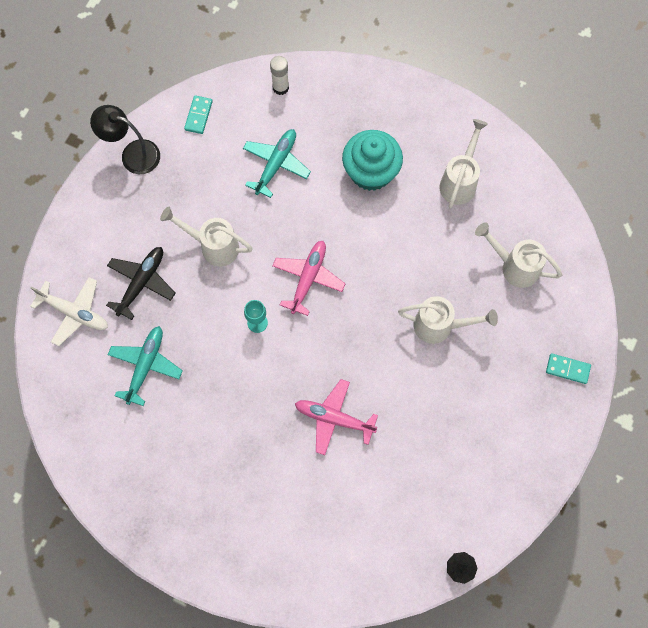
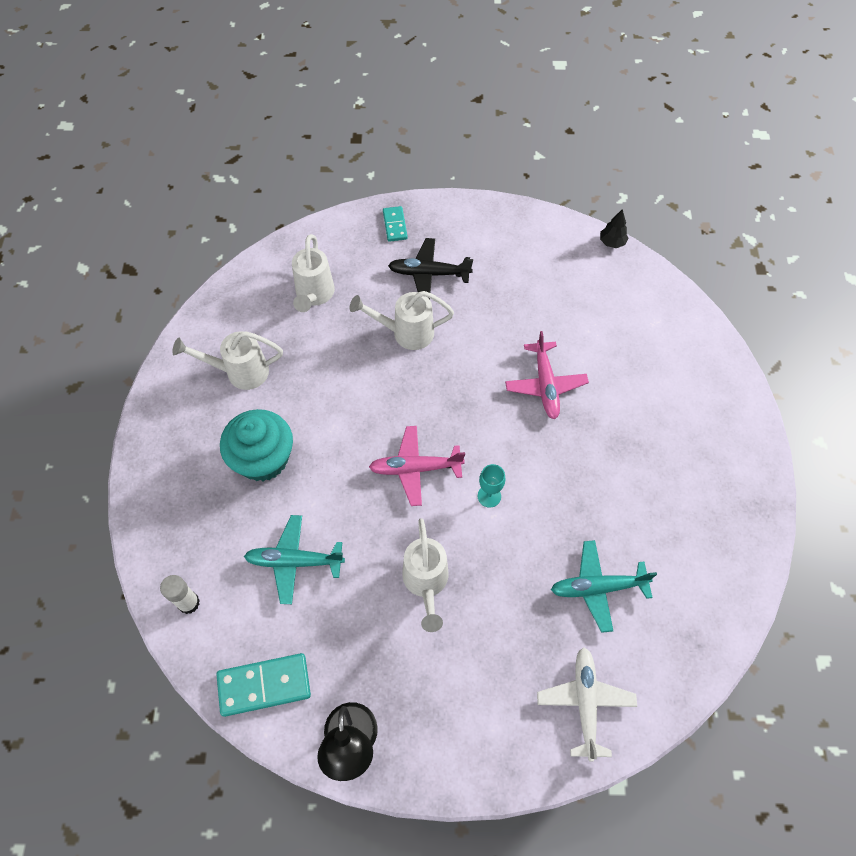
camera: 115 degrees left, 10 degrees down
(141, 282) = (509, 642): black plane -> black plane (429, 274)
(198, 115) = (264, 685): turquoise domino -> turquoise domino, size x1.68
(440, 326) = (405, 333): white watering can -> white watering can turned 75 degrees counterclockwise

